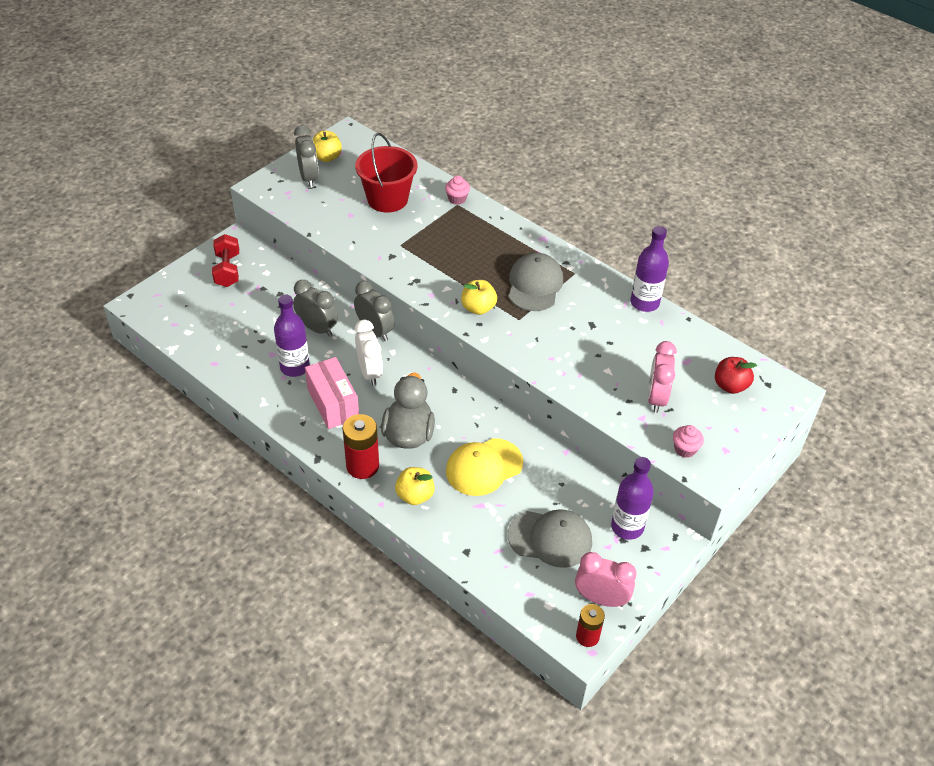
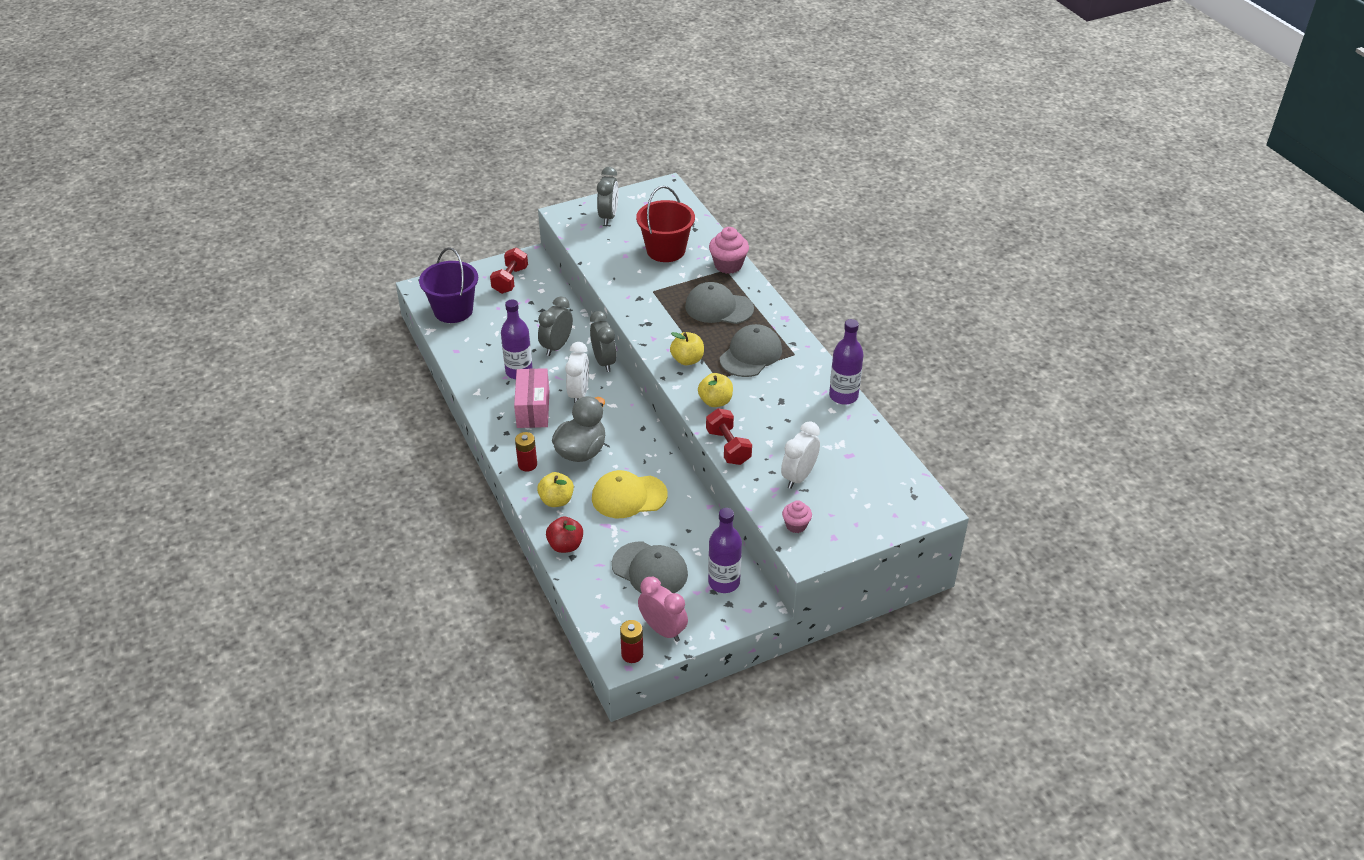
camera: 25 degrees right, 5 degrees down
(185, 320) = (453, 310): none -> purple bucket
(317, 328) = (556, 346): grey clock -> grey clock turned 120 degrees counterclockwise
(327, 157) = (635, 203): yellow apple -> yellow apple (715, 401)
(362, 466) = (527, 464): red battery -> red battery, size x0.64
(457, 199) = (728, 265): pink cupcake -> pink cupcake, size x1.65
(475, 245) = (718, 307): none -> grey cap
(573, 388) = (728, 447): none -> red dumbbell
(656, 398) = (798, 477): pink clock -> white clock
(730, 386) = (876, 487): red apple -> red apple (565, 545)

